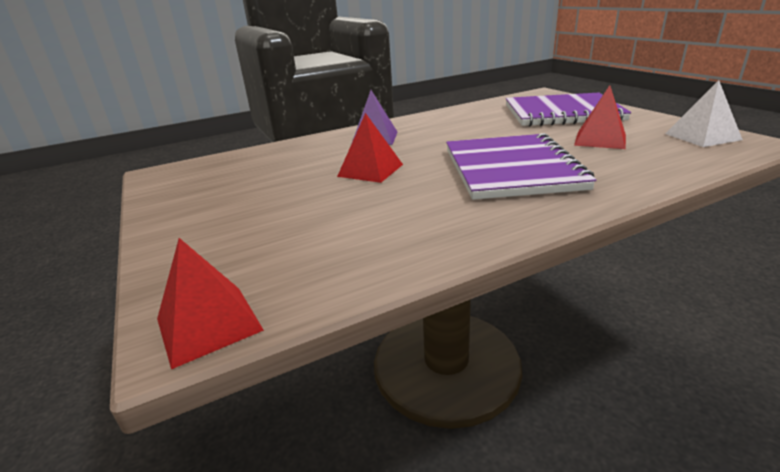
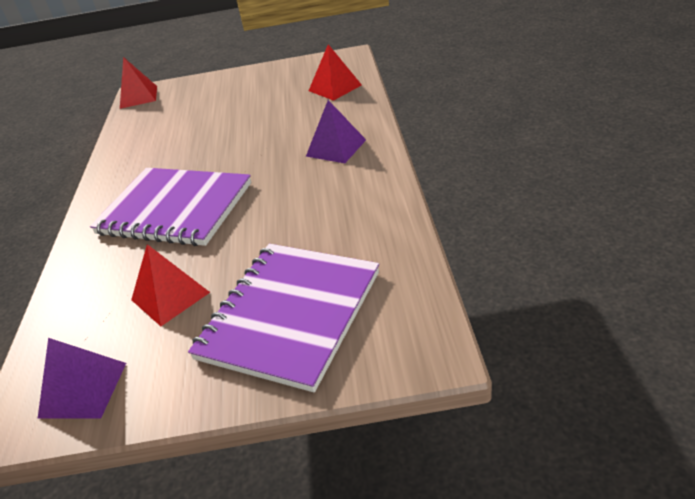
camera: 115 degrees right, 10 degrees up
(370, 170) = (253, 140): red pyramid -> red pyramid (335, 88)
(702, 136) = (83, 389): white pyramid -> purple pyramid

